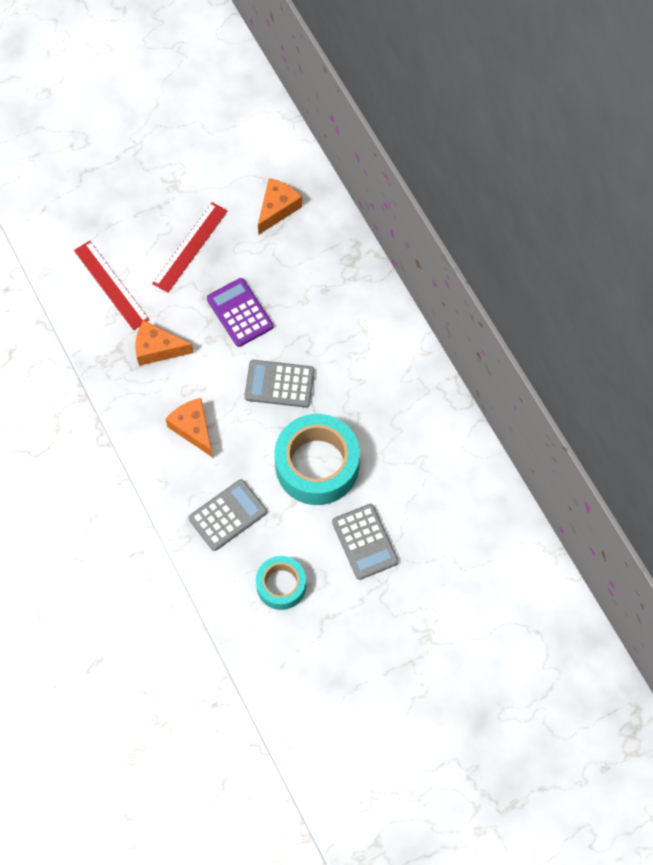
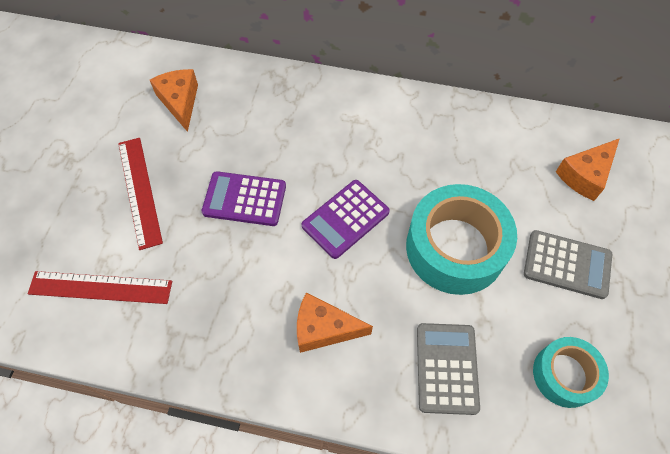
camera: 50 degrees left, 5 degrees down
(157, 349) = (209, 296): orange cheese -> orange cheese (585, 175)
(279, 384) = (345, 219): grey calculator -> purple calculator

